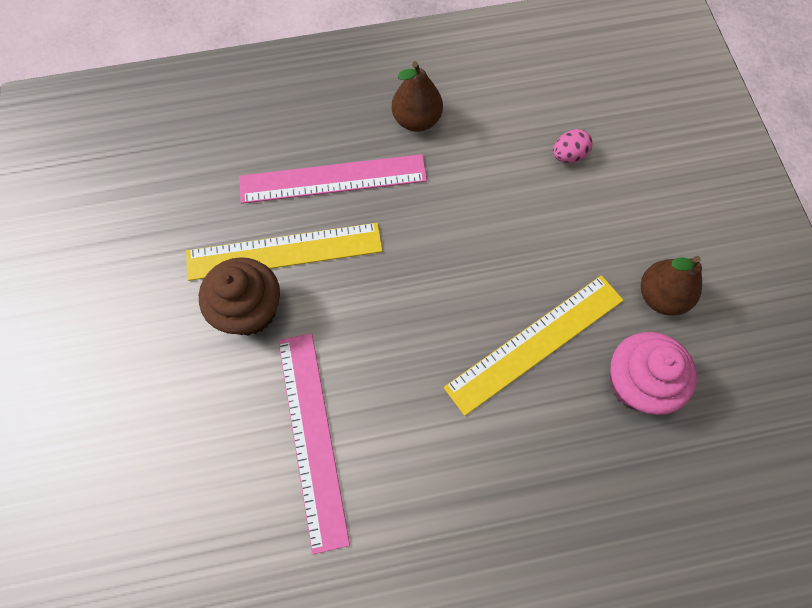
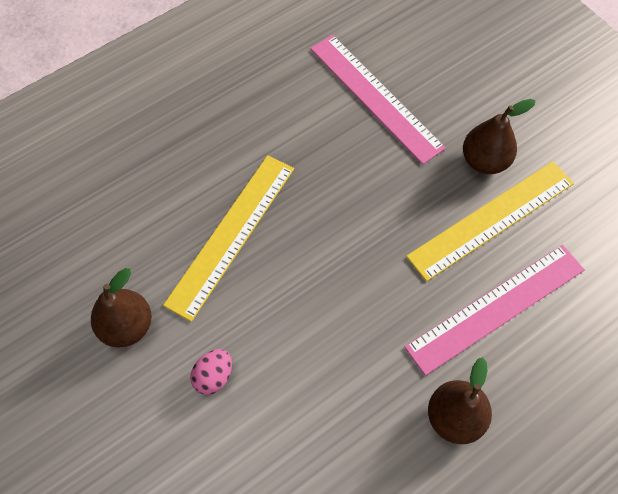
camera: 155 degrees right, 5 degrees down
(250, 310) = (484, 161): brown cupcake -> brown pear
(568, 155) = (269, 449): pink egg -> pink egg (214, 376)
(636, 383) = (132, 237): pink cupcake -> none

